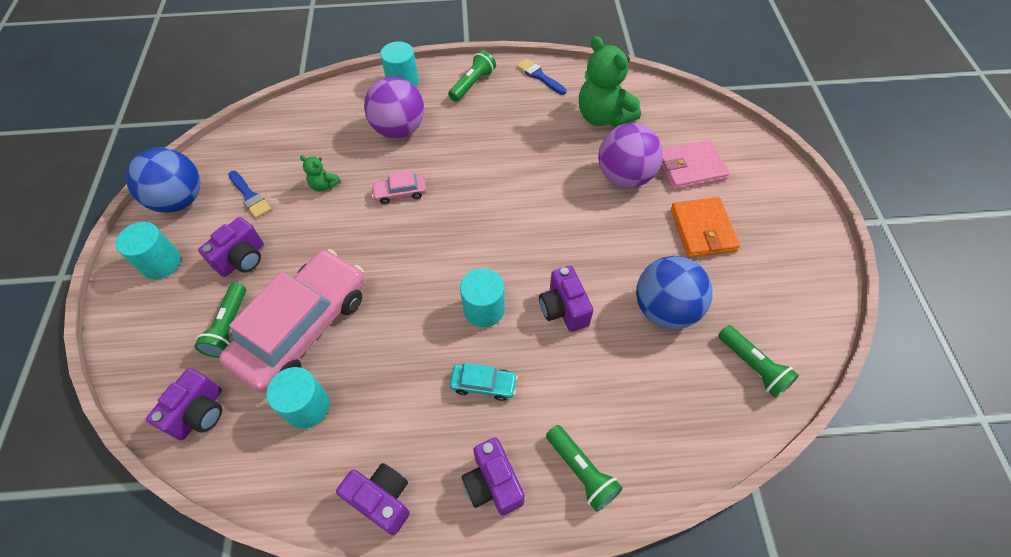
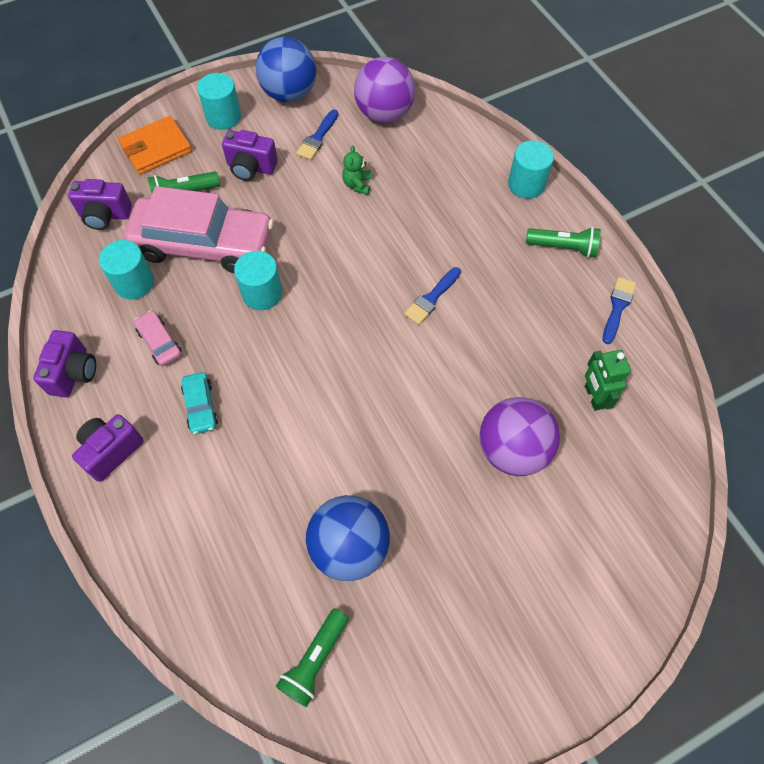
camera: 65 degrees right, 5 degrees up
(399, 129) = (459, 211): purple ball -> purple ball (384, 113)
(400, 193) = (380, 248): pink car -> pink car (159, 342)
(470, 176) = (431, 298): none -> blue brush
(484, 309) = (278, 375): turquoise cylinder -> turquoise cylinder (262, 293)
(563, 309) = (308, 446): purple camera -> none
(581, 471) = (144, 521): green flashlight -> none
(603, 116) = (593, 397): green teddy bear -> green robot
(690, 167) = (567, 520): pink wallet -> none
(702, 229) = (477, 559): orange wallet -> orange wallet (156, 148)

